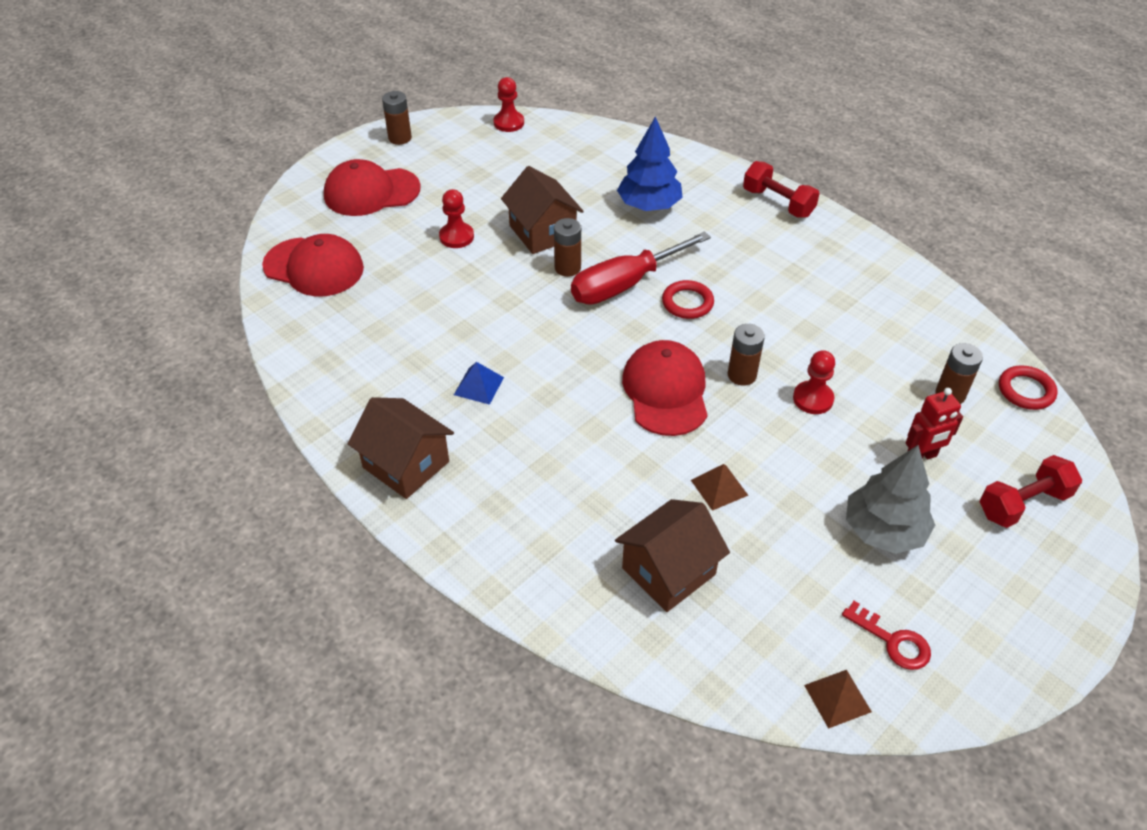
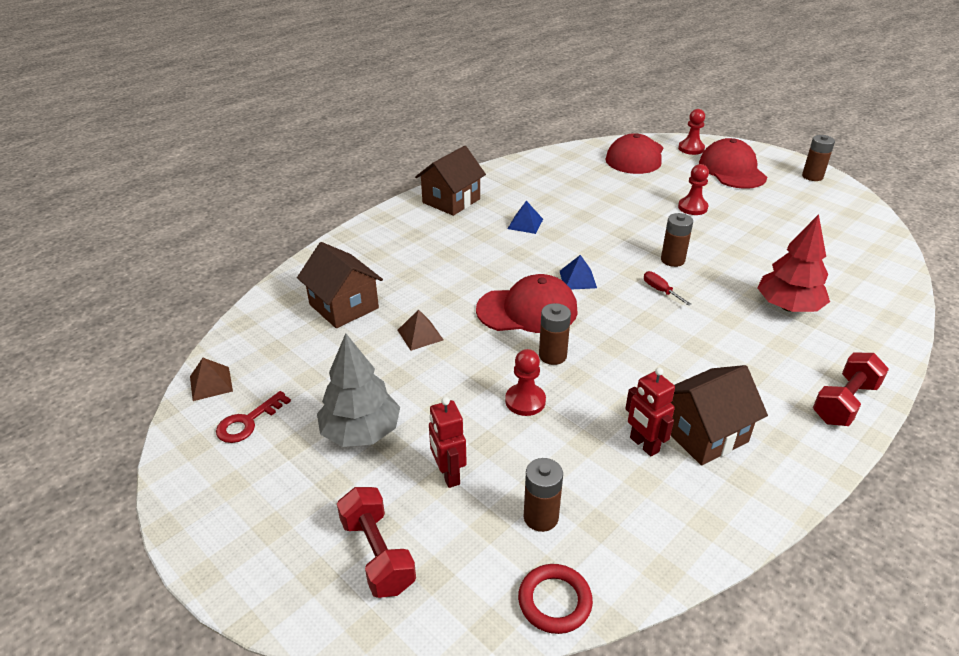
camera: 90 degrees right, 10 degrees down
(509, 123) = (874, 225): red pawn -> red pawn (691, 148)
(542, 232) = (717, 247): brown house -> brown house (703, 433)
(604, 346) = (578, 279): none -> blue pyramid
(625, 284) = (660, 291): red screwdriver -> red screwdriver, size x0.40
(649, 205) = (788, 307): blue tree -> red tree
(687, 303) = (645, 326): red ring -> none
(852, 324) = (644, 445): none -> red robot

